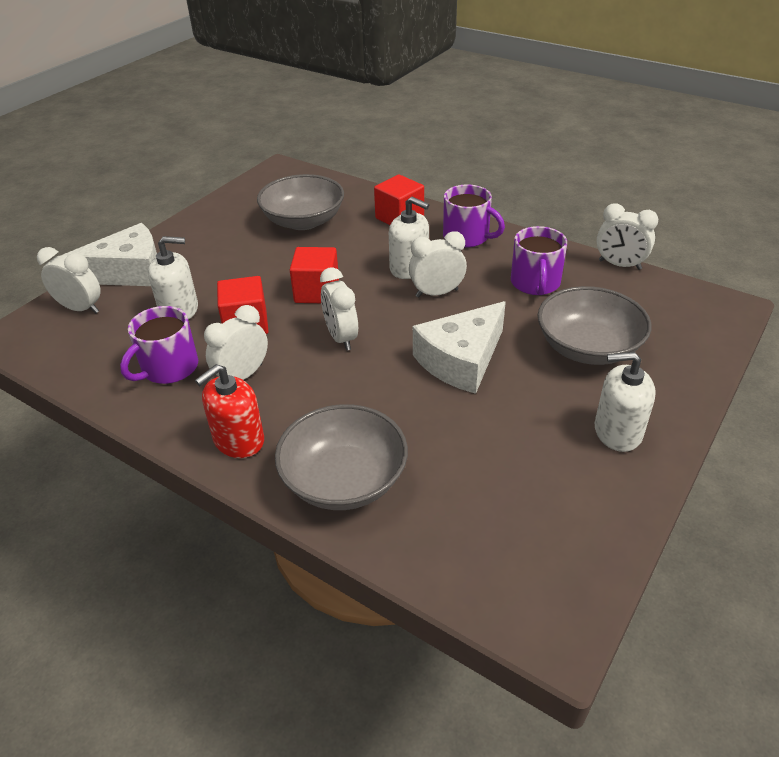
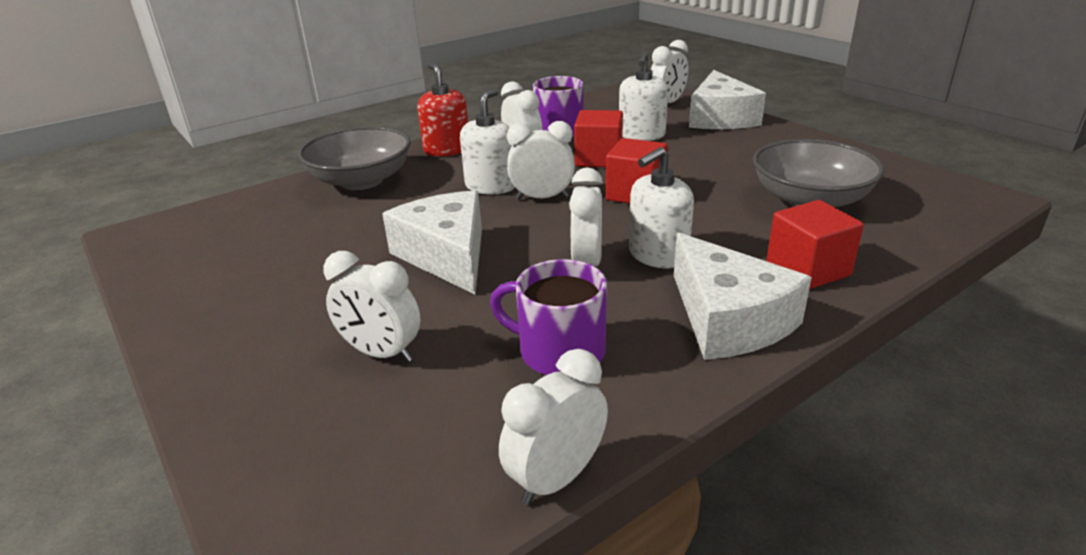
camera: 110 degrees right, 10 degrees down
(467, 237) = (728, 319): purple mug -> white cheese
(588, 348) = (381, 353): grey bowl -> white clock
(617, 431) = (238, 326): white soap dispenser -> white soap dispenser (491, 186)

